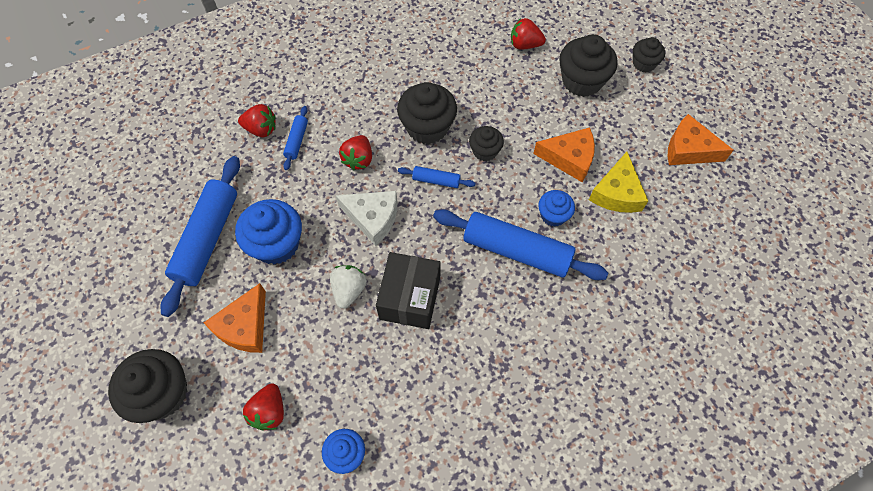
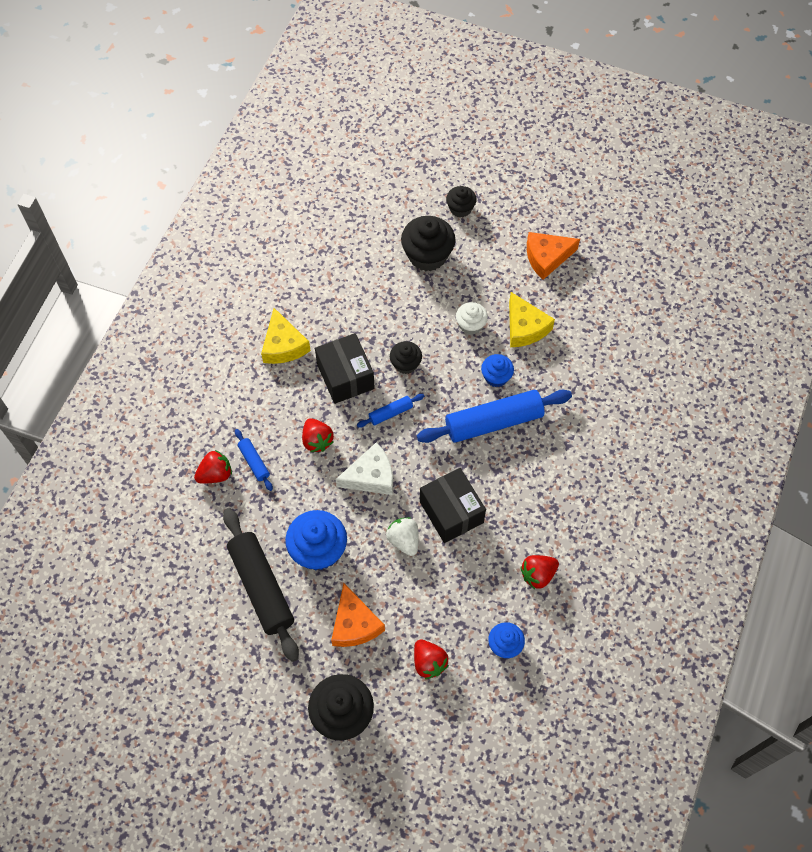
camera: 40 degrees left, 0 degrees up
(207, 239) = (261, 587): blue rolling pin -> black rolling pin
(402, 72) = (283, 345): none -> yellow cheese
(427, 127) = (345, 376): black cupcake -> black box
(524, 45) = (358, 254): red strawberry -> red strawberry (538, 574)
(569, 158) = (470, 325): orange cheese -> white cupcake

